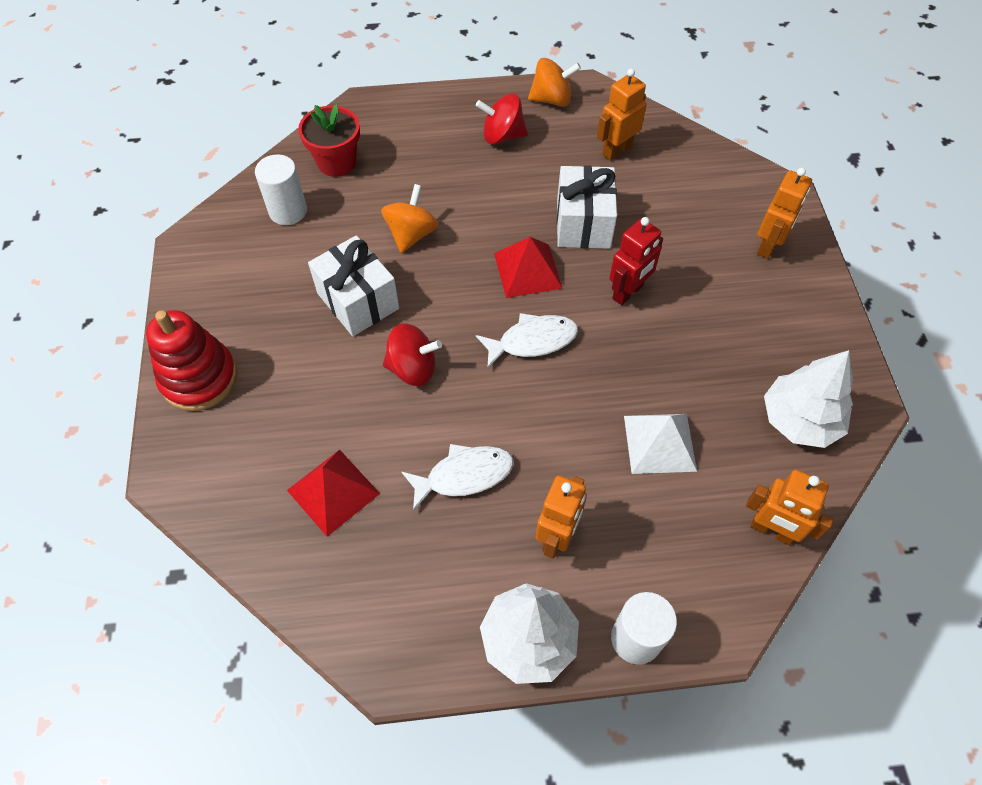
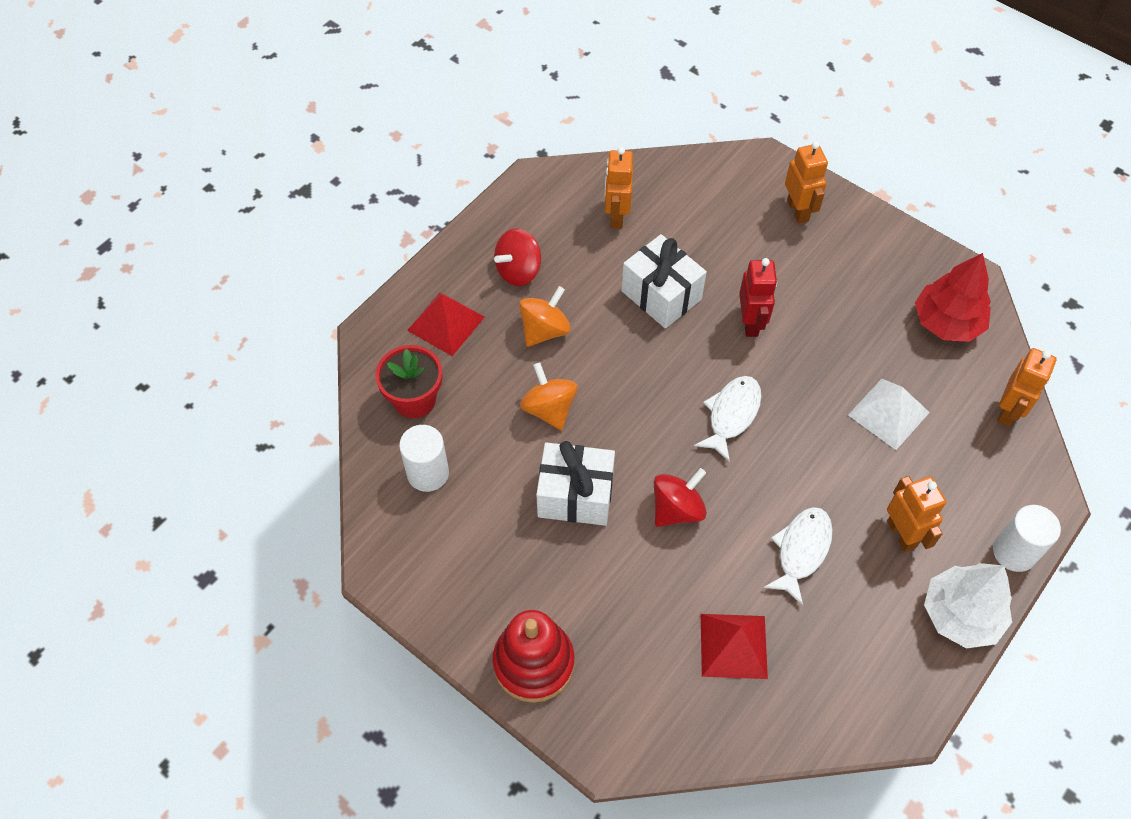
camera: 45 degrees left, 0 degrees up
(528, 270) = (666, 364): red pyramid -> red pyramid (446, 323)
(552, 99) = (519, 210): orange spinning top -> orange spinning top (544, 330)
(771, 530) = (1008, 411): orange robot -> orange robot turned 45 degrees counterclockwise
(799, 420) = (947, 322): white tree -> red tree

